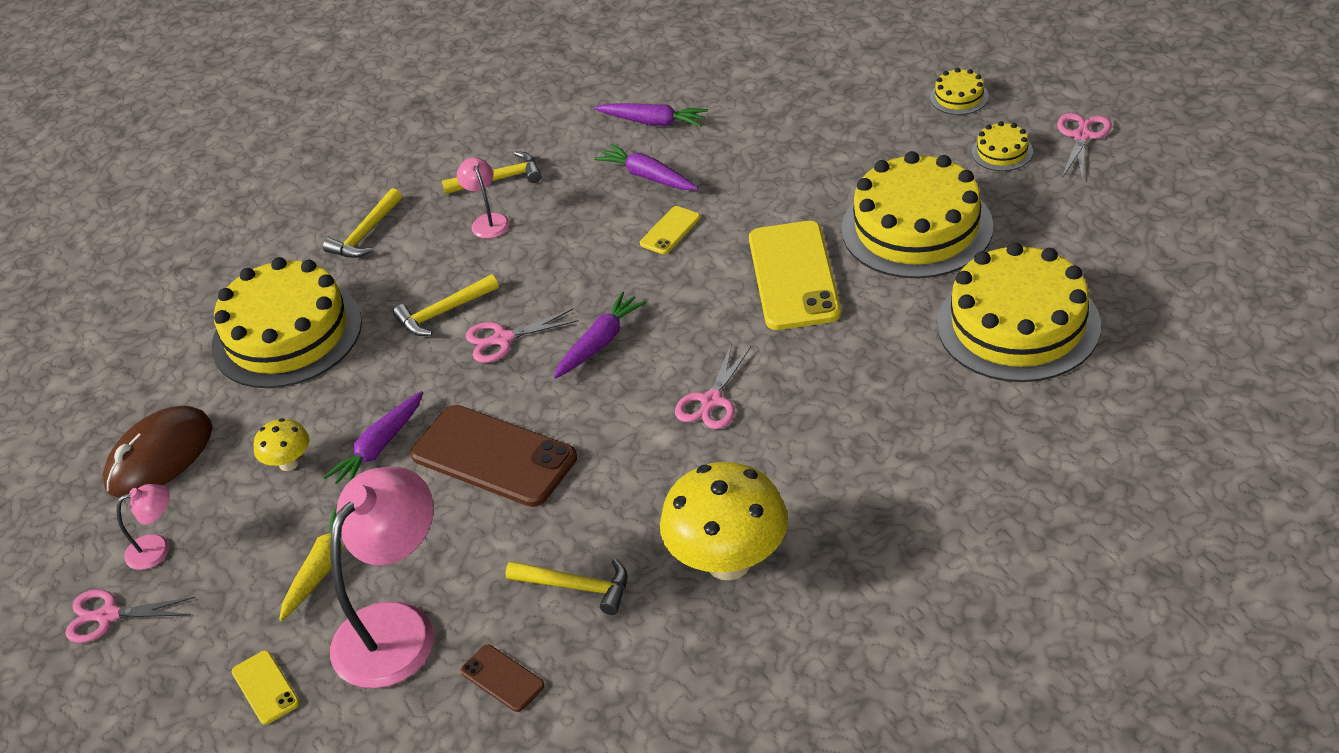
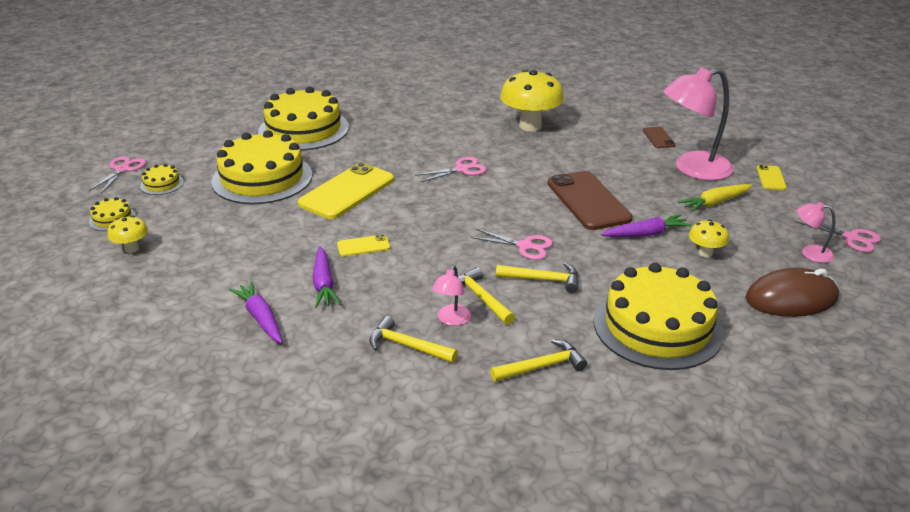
camera: 145 degrees left, 10 degrees down
(576, 587) = (600, 146): yellow hammer -> yellow hammer (481, 298)
(600, 343) = (478, 216): purple carrot -> none
(877, 91) = (132, 248): none -> yellow mushroom
(1082, 136) = (122, 169): pink scissors -> pink scissors turned 135 degrees clockwise

